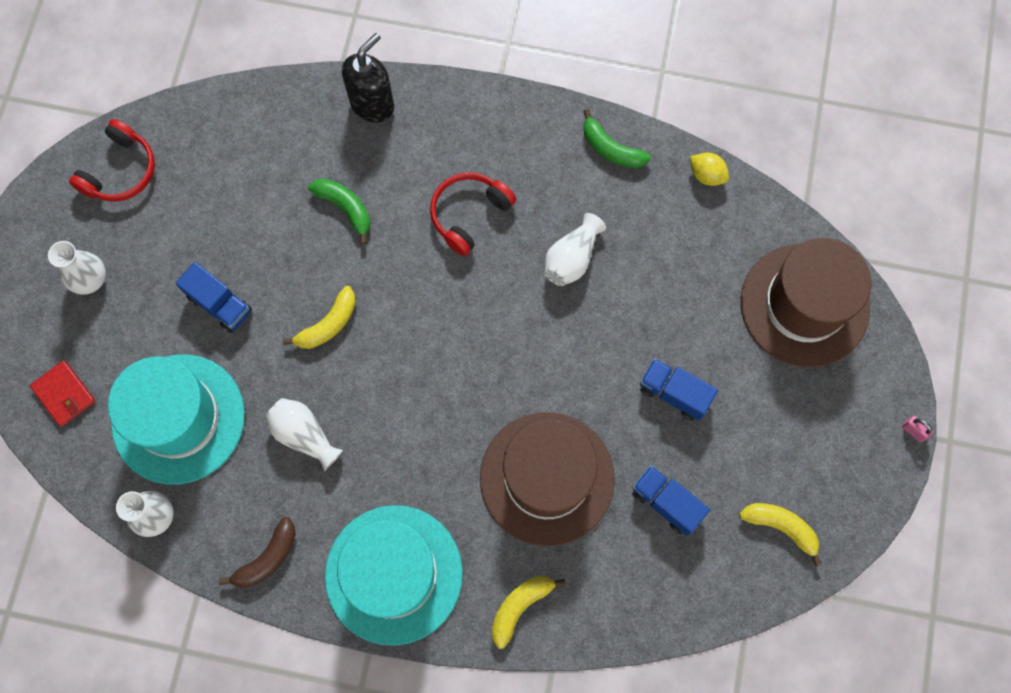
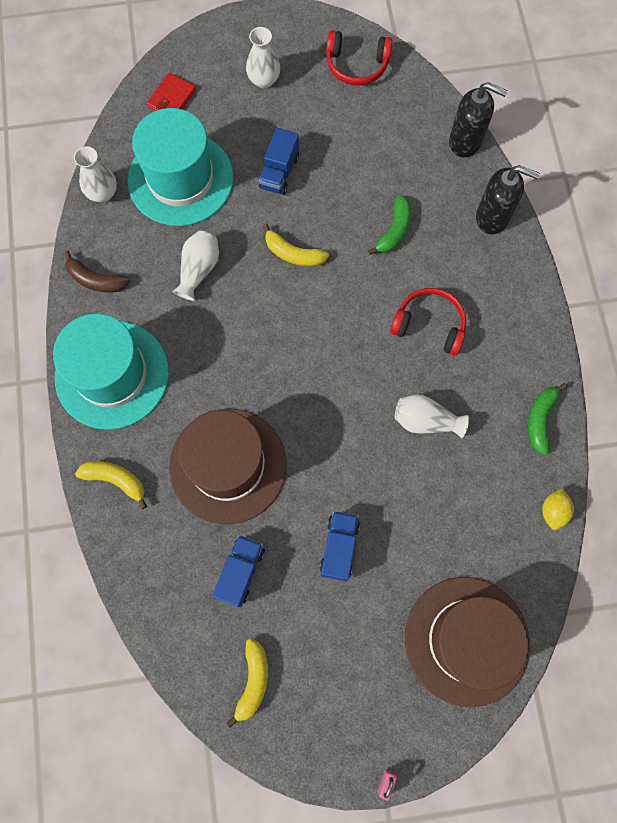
camera: 70 degrees right, 0 degrees up
(271, 95) = (465, 141): none -> black soap dispenser

